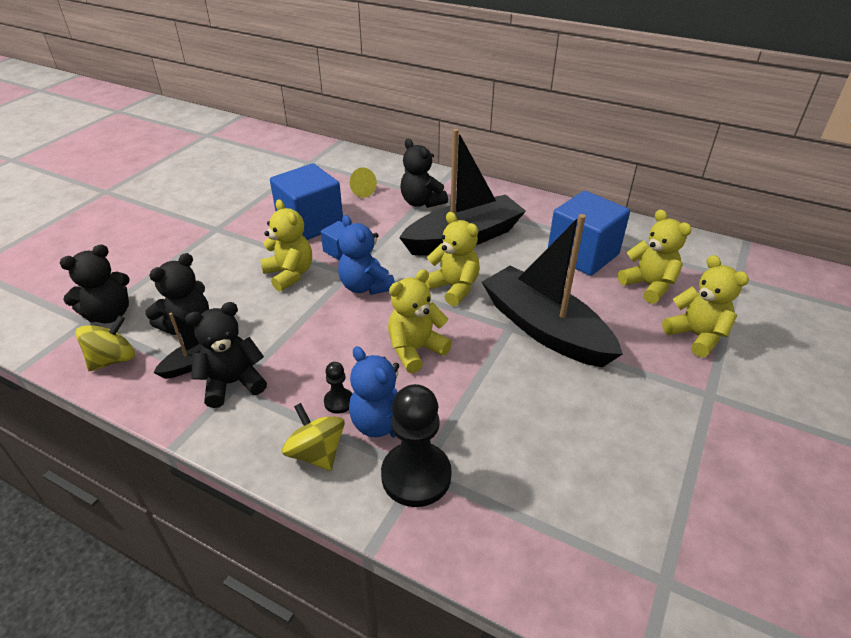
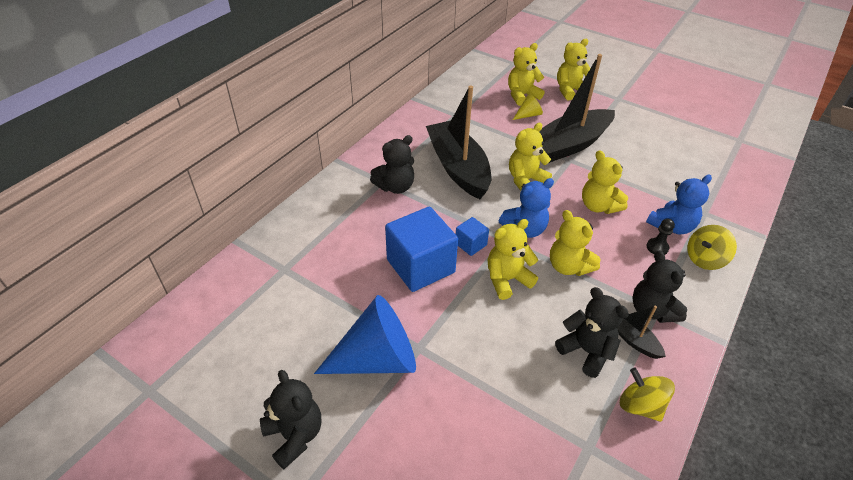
camera: 85 degrees left, 5 degrees up
(109, 314) = (576, 425): black teddy bear -> black teddy bear (294, 435)
(210, 210) = (377, 358): none -> blue cone
(306, 318) = (568, 266): none -> yellow teddy bear
(360, 191) = (364, 227): yellow cone -> yellow cone (528, 115)
(416, 476) = (708, 214): black pawn -> none
(582, 255) = (485, 114): blue cube -> none

